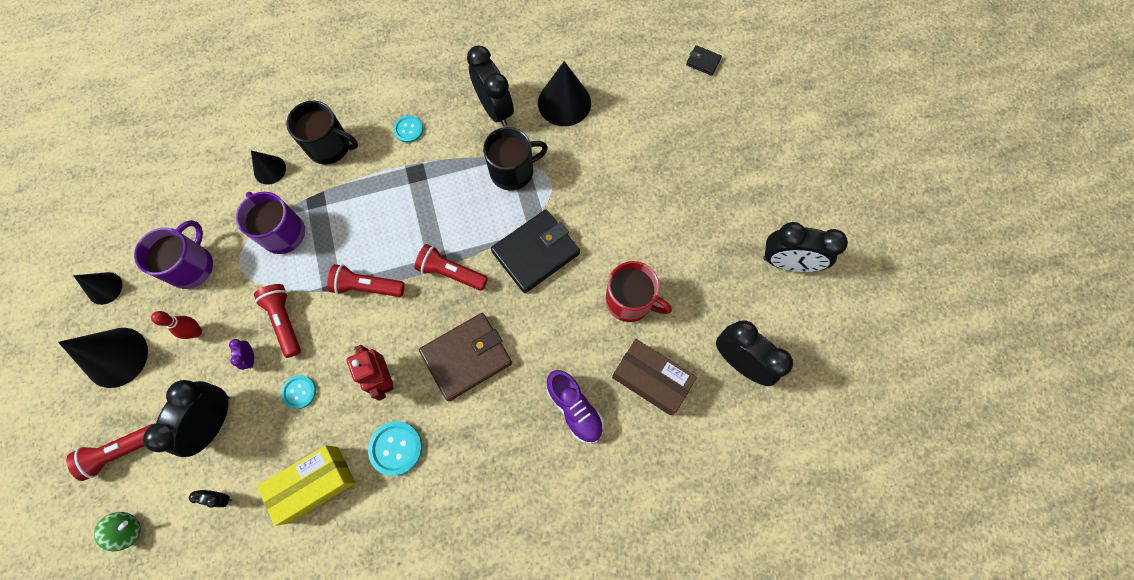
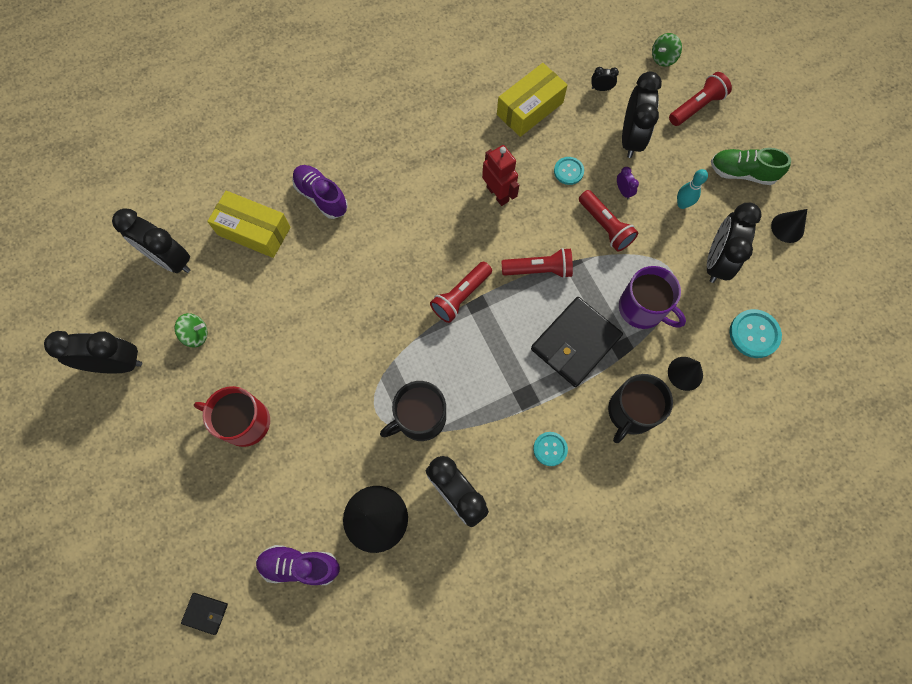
camera: 170 degrees right, 0 degrees up
(116, 357) = (742, 173): black cone -> green shoe
(192, 266) = (716, 261): purple mug -> black clock
(196, 332) = (682, 204): red bowling pin -> turquoise bowling pin
(330, 146) = (631, 412): black mug -> black mug turned 60 degrees counterclockwise
(396, 448) = (470, 143): turquoise button -> turquoise button (754, 334)
(451, 272) = (461, 296): red flashlight -> red flashlight turned 120 degrees clockwise
(466, 357) = (427, 223): brown wallet -> none
(535, 252) = (379, 331): black wallet -> black wallet (575, 343)
(628, 81) = (300, 565): none -> purple shoe
(630, 301) = (278, 298): red mug -> red mug (244, 422)
(651, 379) = (254, 231): brown box -> yellow box
(712, 278) = (196, 334): none -> green spinning top

